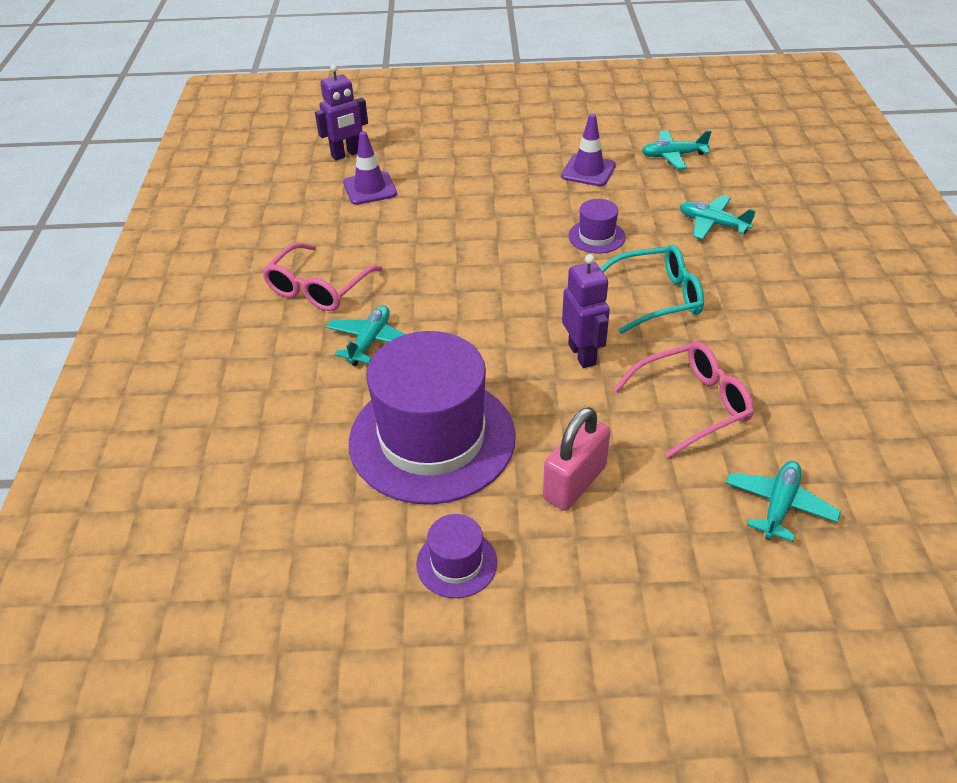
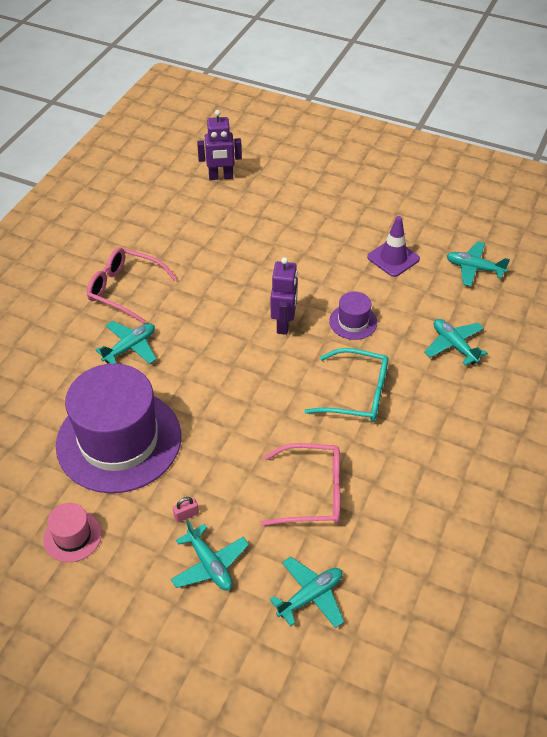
camera: 25 degrees right, 5 degrees up
(318, 288) = (124, 289): pink glasses -> pink glasses turned 60 degrees clockwise
(370, 188) = (217, 215): purple traffic cone -> none
(456, 563) = (72, 536): purple hat -> pink hat
(575, 483) = (186, 515): pink padlock -> pink padlock, size x0.42
(582, 354) = (266, 419): purple robot -> purple robot (284, 324)
(644, 522) = (209, 564): none -> turquoise plane

